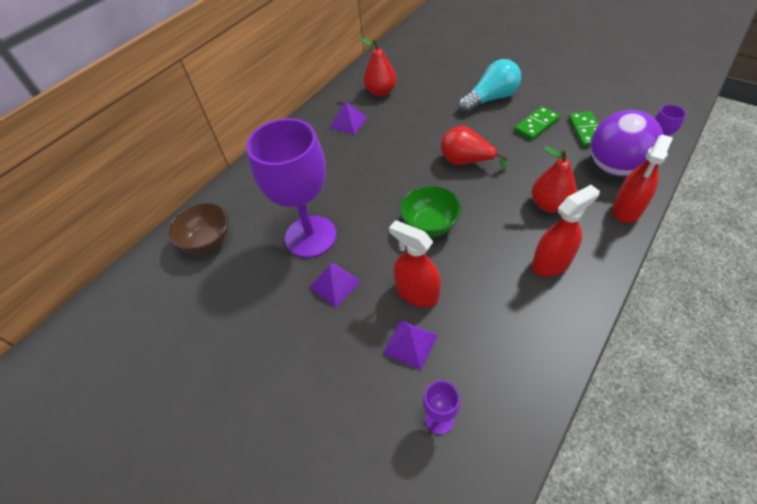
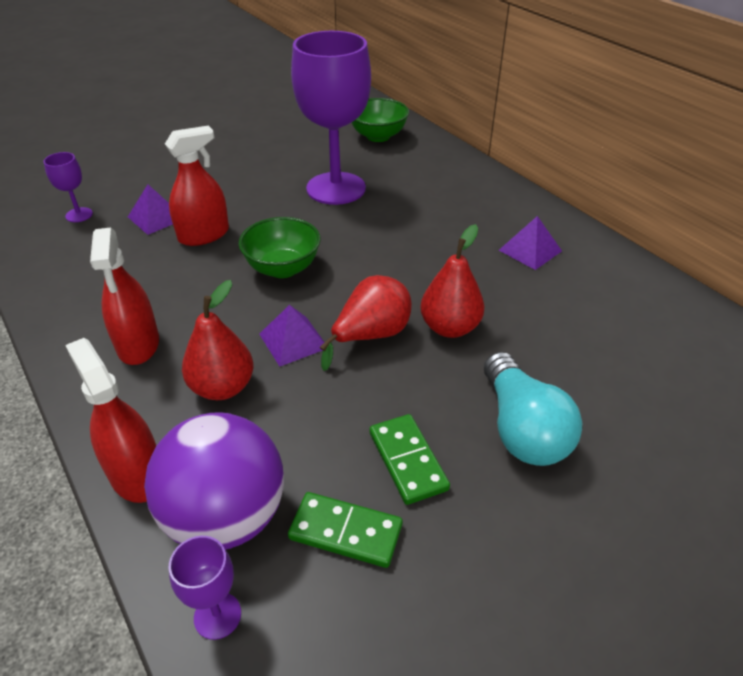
camera: 105 degrees right, 10 degrees down
(207, 241) = (378, 136): brown bowl -> green bowl
(335, 284) = (262, 192): purple pyramid -> purple pyramid (293, 340)
(380, 92) = (602, 298): red pear -> red pear (450, 327)

